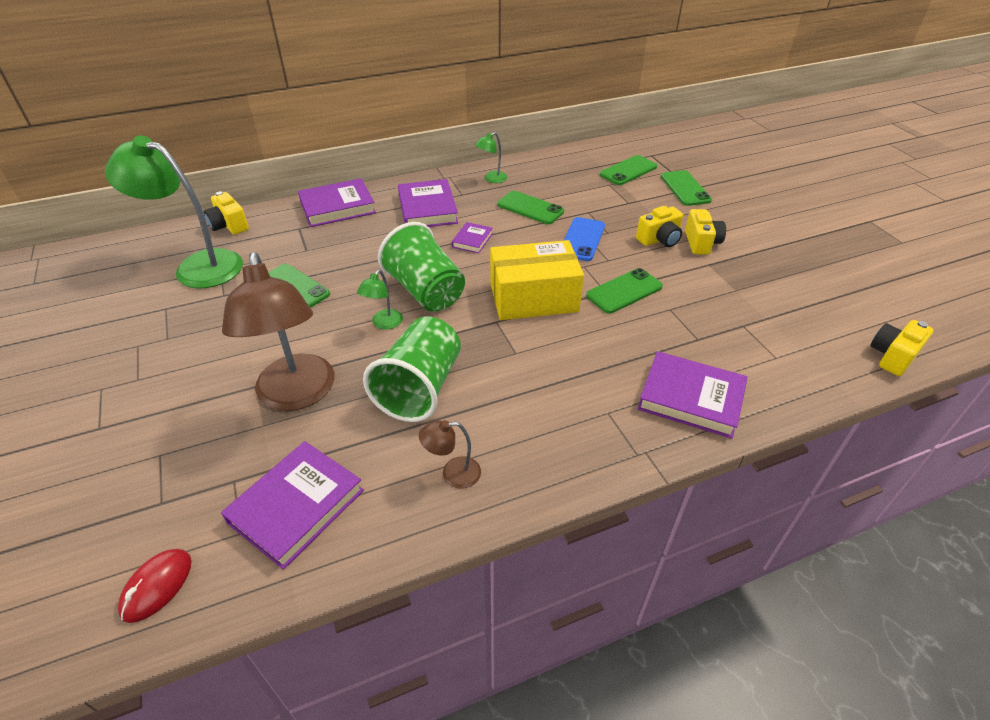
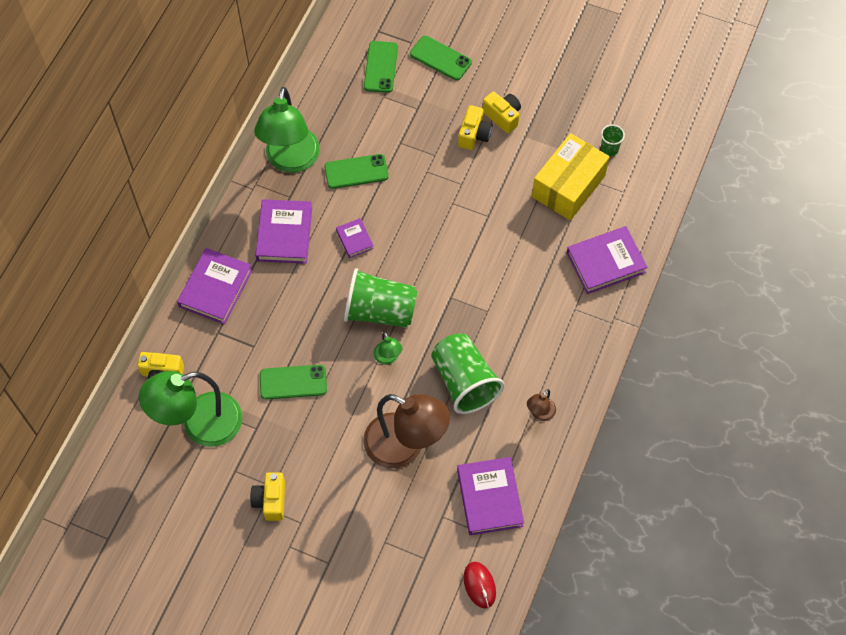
camera: 45 degrees left, 20 degrees up
(427, 209) = (284, 234): purple book -> purple book turned 60 degrees clockwise
(491, 179) = (291, 160): green lamp -> green lamp, size x2.29
(533, 298) = (451, 259): yellow box -> yellow box (568, 186)
(582, 239) = (425, 177): blue phone -> none
(624, 291) = (498, 206): green phone -> none
(793, 318) = (609, 149): none -> green cup
(892, 356) = (679, 139): yellow camera -> yellow camera (270, 500)

